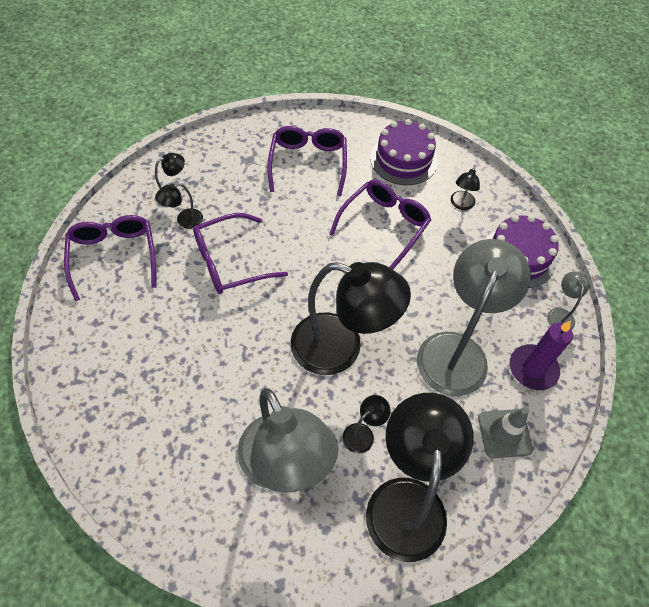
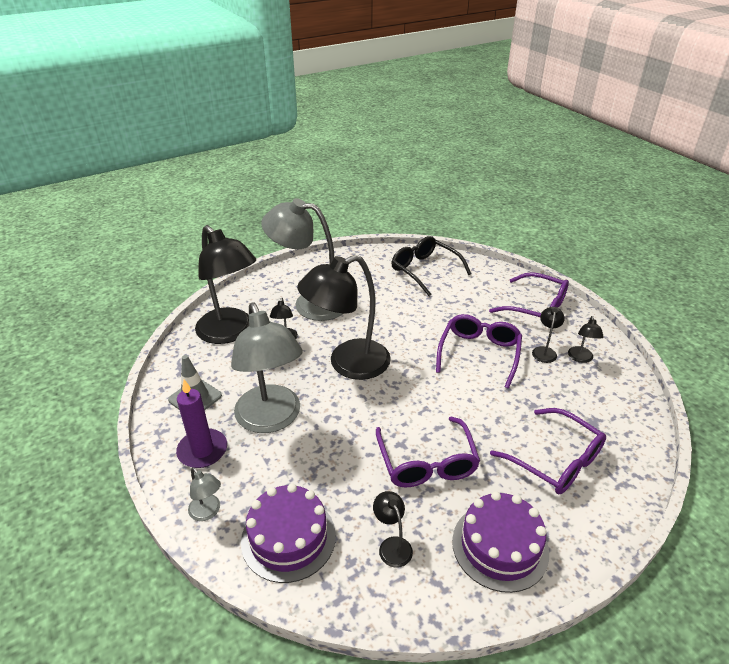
camera: 135 degrees right, 20 degrees down
(115, 397) = (424, 270): none -> black glasses

